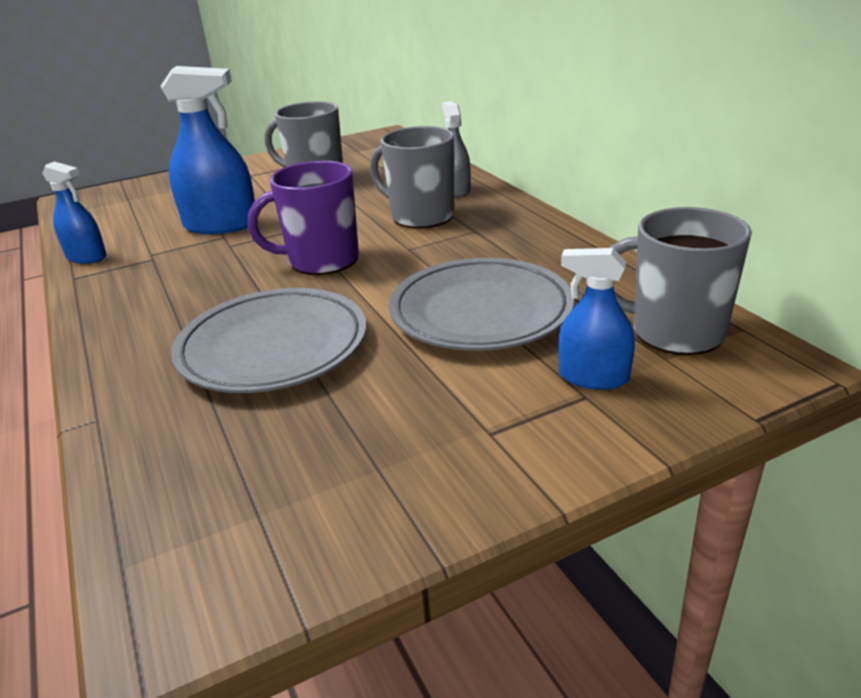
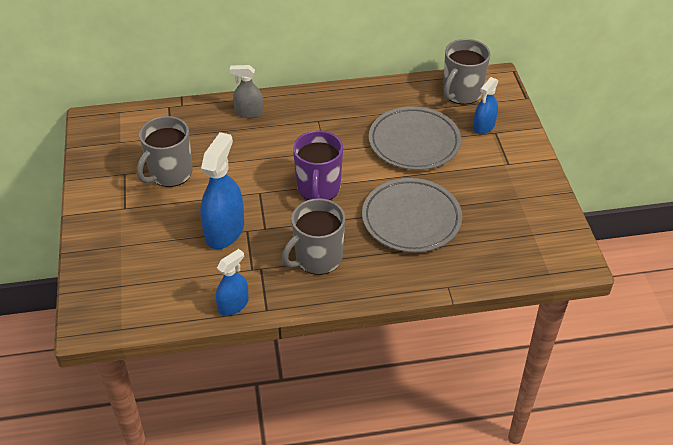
camera: 75 degrees left, 15 degrees up
(421, 216) = (281, 136): grey mug -> grey mug (317, 258)

